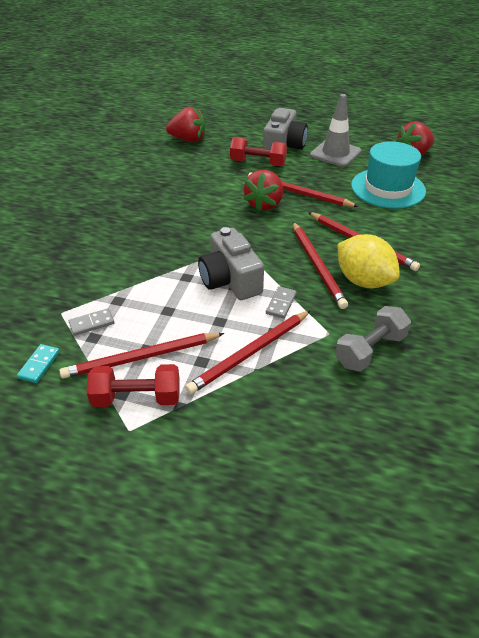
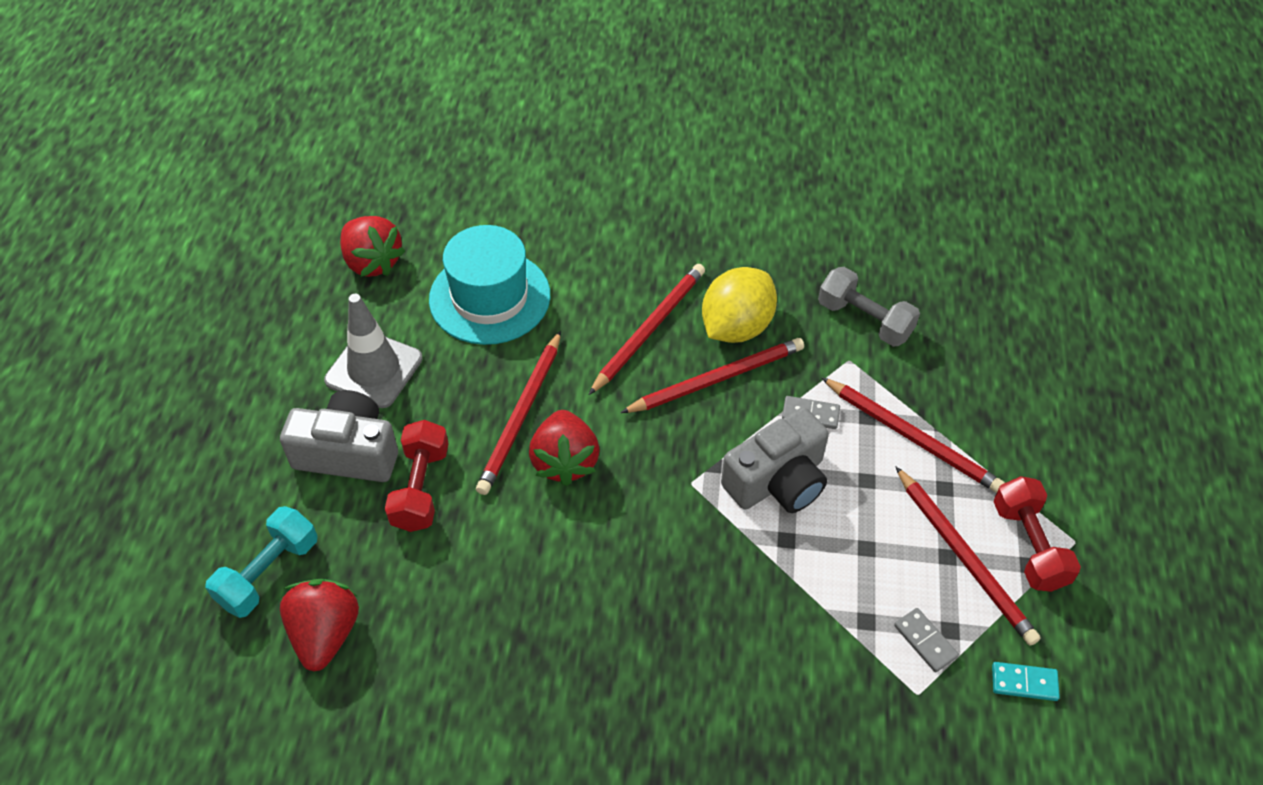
camera: 100 degrees left, 10 degrees up
(223, 128) = (268, 573): none -> turquoise dumbbell
(264, 204) = (565, 461): red strawberry -> red strawberry turned 75 degrees clockwise

